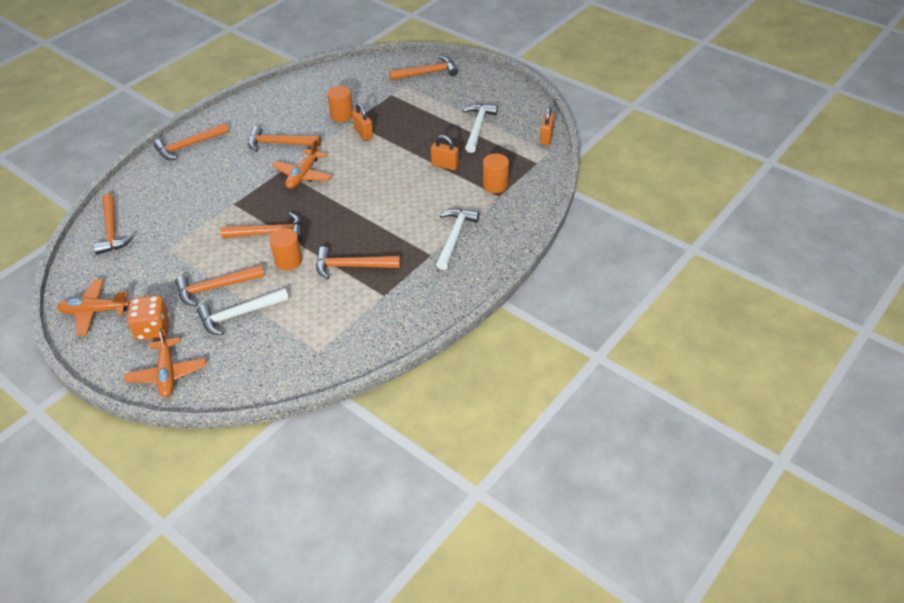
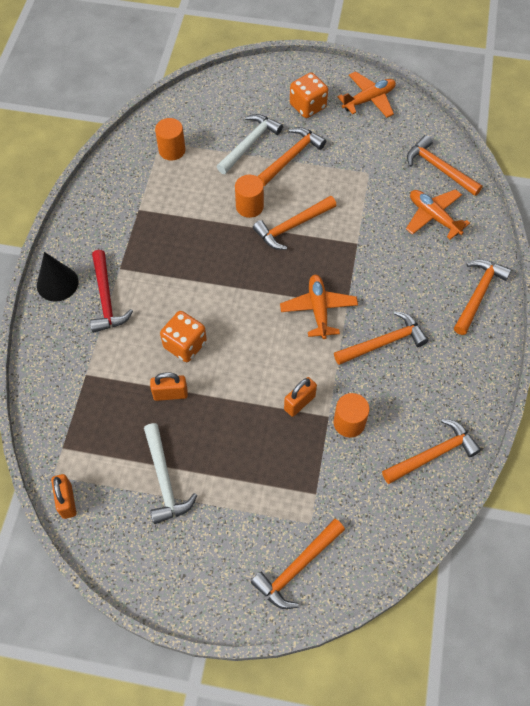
camera: 150 degrees right, 15 degrees up
(167, 373) = (263, 82): orange plane -> orange plane (433, 217)
(351, 266) = (187, 225): orange hammer -> orange hammer (433, 454)
(363, 134) = (299, 403): orange padlock -> orange padlock turned 75 degrees counterclockwise
(415, 188) = (185, 345): none -> orange dice
(455, 237) = (106, 299): white hammer -> red hammer
(488, 262) = (57, 283): none -> black cone
(495, 185) = (96, 389): orange cylinder -> orange cylinder (172, 150)

